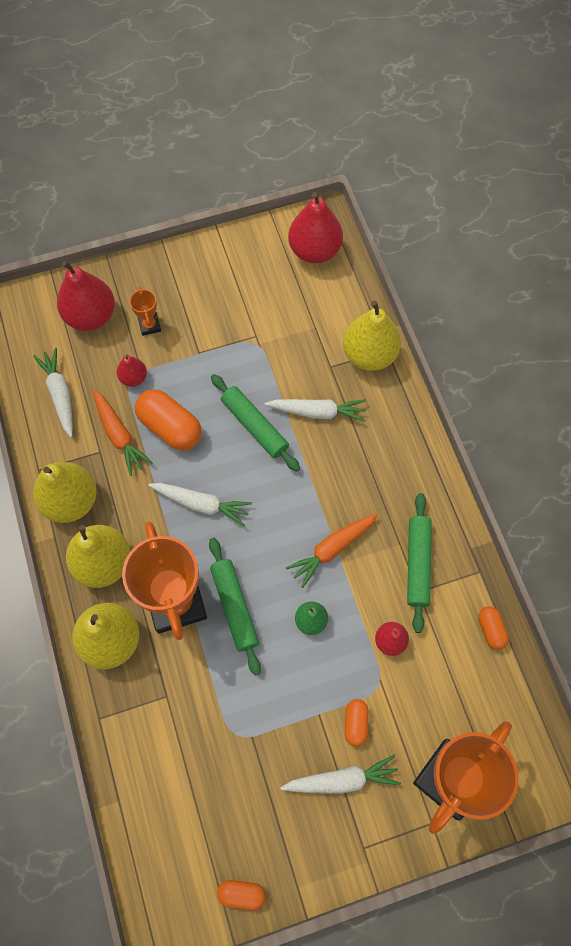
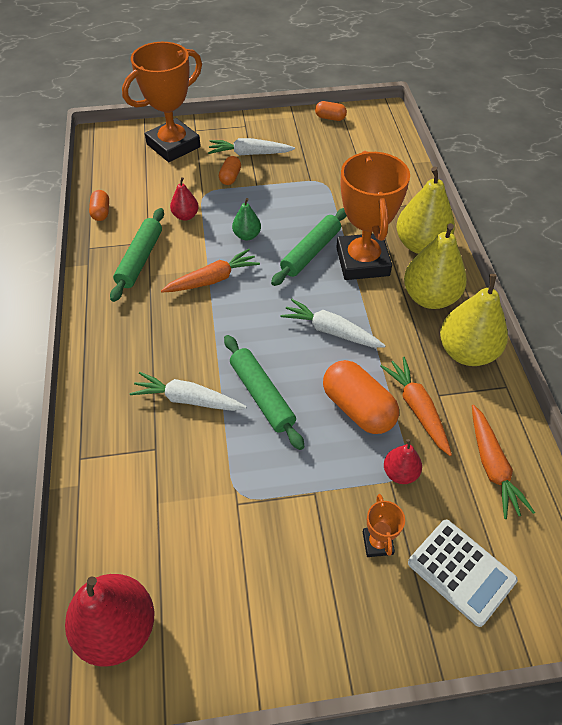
camera: 170 degrees left, 15 degrees down
(60, 394) = (492, 466): white carrot -> orange carrot
(91, 316) = (461, 571): red pear -> white calculator
(234, 607) = (310, 252): green rolling pin -> green rolling pin turned 45 degrees clockwise
(369, 355) = (103, 455): yellow pear -> none

